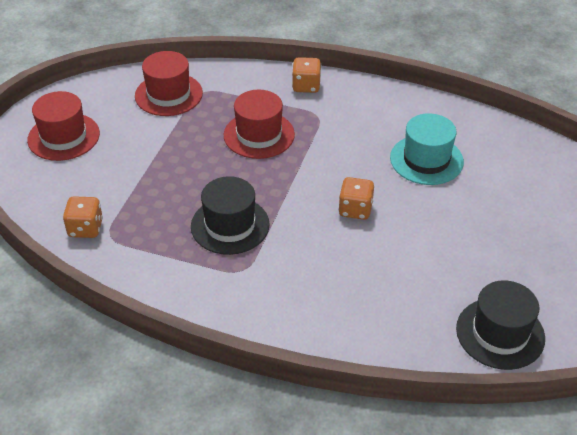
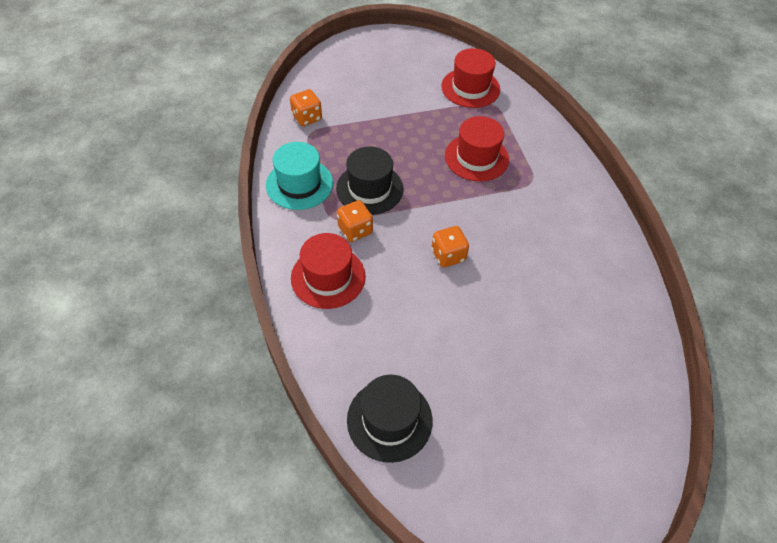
camera: 55 degrees right, 10 degrees up
(63, 137) = (379, 61): red hat -> red hat (328, 277)
(306, 86) = (559, 157): orange dice -> orange dice (355, 230)
(426, 160) = (549, 277): turquoise hat -> turquoise hat (299, 184)

